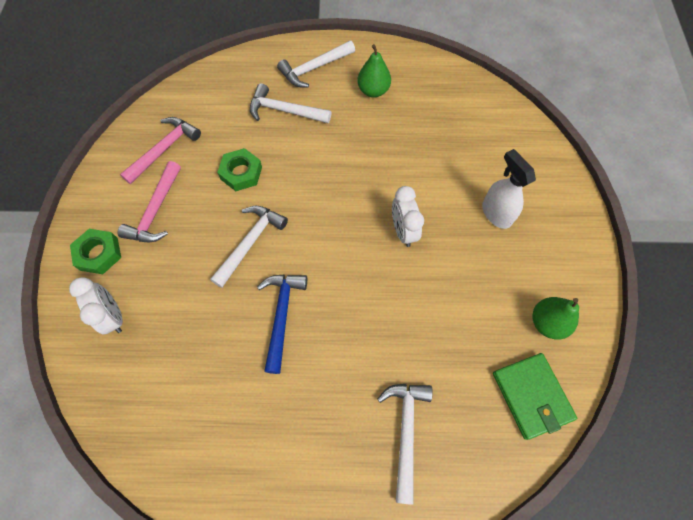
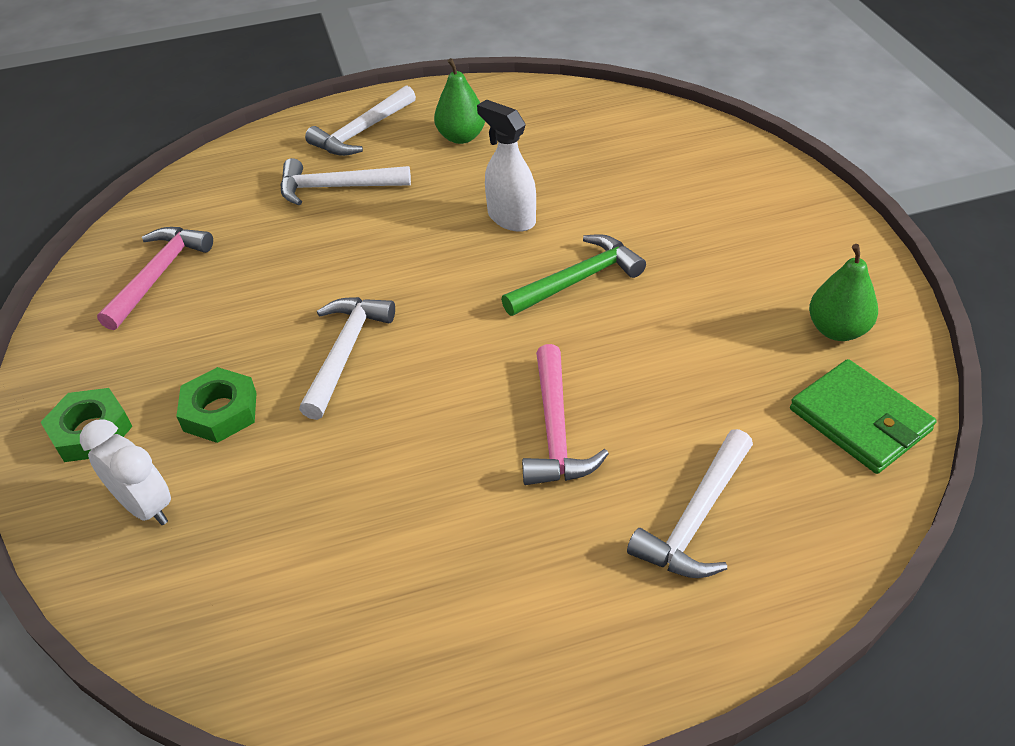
camera: 15 degrees left, 20 degrees down
(156, 211) = (171, 353): pink hammer -> pink hammer (555, 430)
(241, 173) = (296, 273): green nut -> green nut (220, 411)
(282, 315) = (434, 428): blue hammer -> none
(403, 231) = (578, 280): white clock -> green hammer
(406, 431) = (696, 518): white hammer -> white hammer turned 135 degrees counterclockwise
(496, 213) = (703, 228): white spray bottle -> white spray bottle (511, 218)

